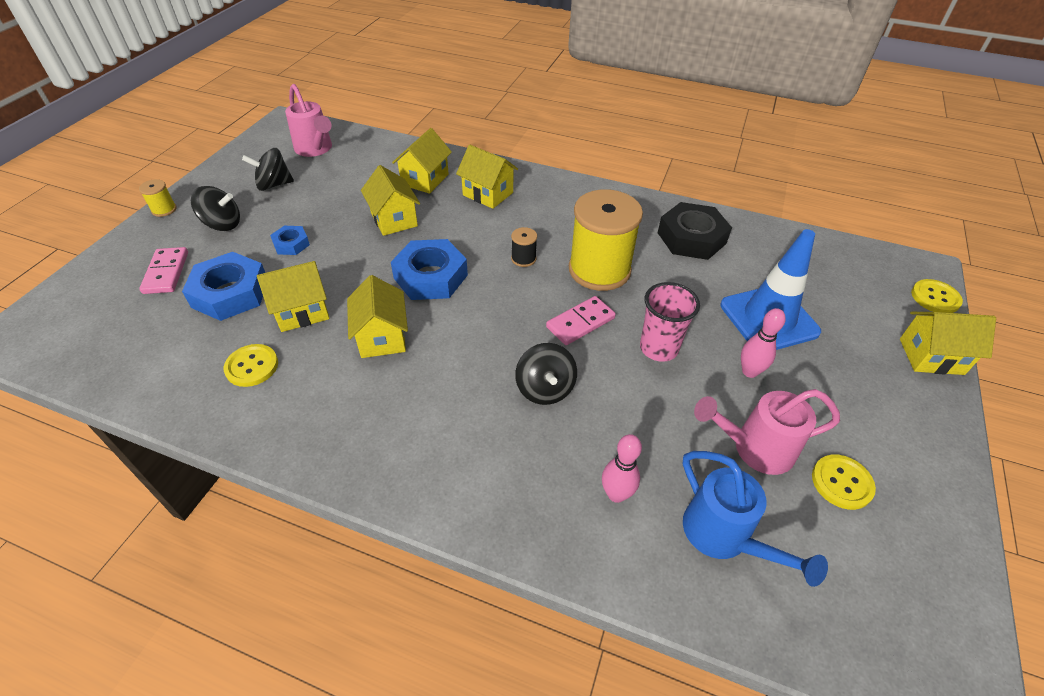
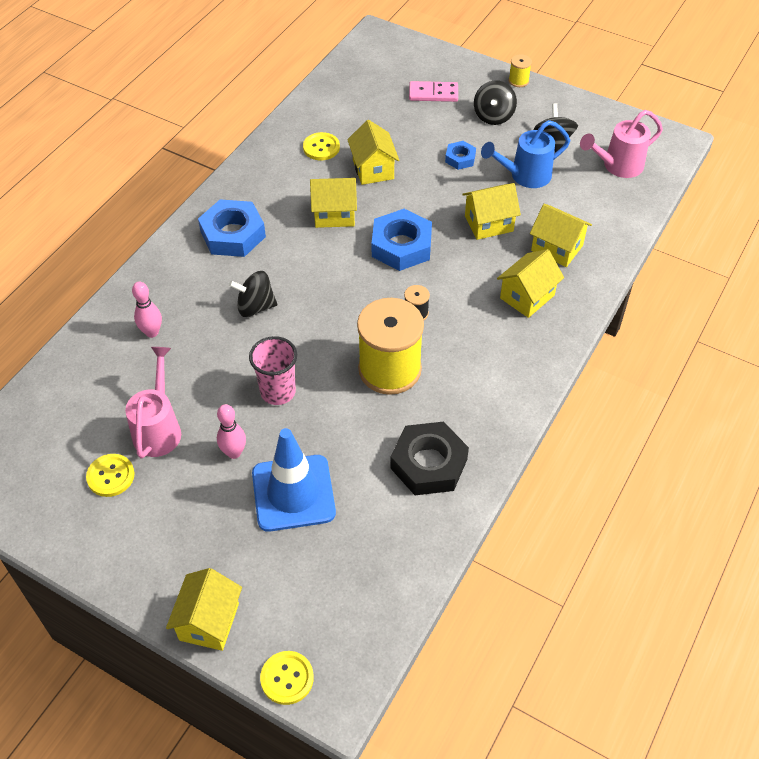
camera: 100 degrees right, 5 degrees up
(230, 293) = (402, 129): blue nut -> blue nut (233, 234)
(580, 323) = (321, 342): pink domino -> none
(723, 536) = (100, 385): blue watering can -> blue watering can (525, 176)

